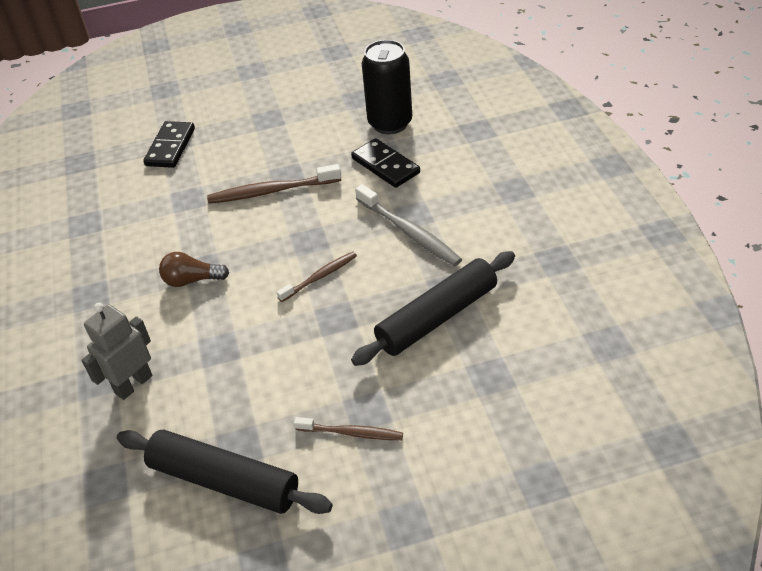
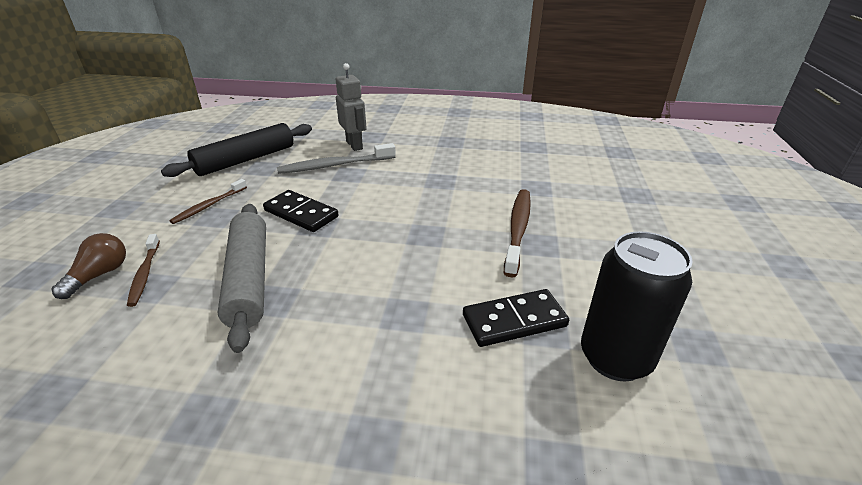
camera: 110 degrees right, 10 degrees down
(170, 147) = (625, 190): black domino -> black domino (301, 214)
(192, 280) = (429, 175): brown light bulb -> brown light bulb (99, 275)
(320, 277) = (373, 229): brown toothbrush -> brown toothbrush (145, 274)
(409, 232) = (378, 300): grey toothbrush -> grey toothbrush (335, 165)
(437, 317) = (249, 278): black rolling pin -> grey rolling pin

